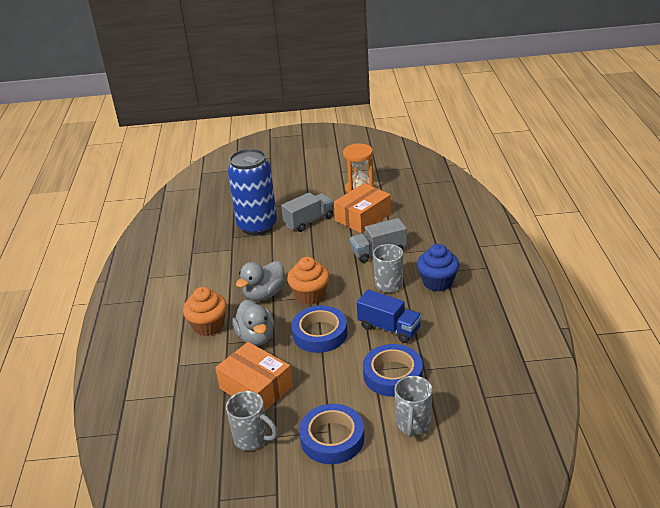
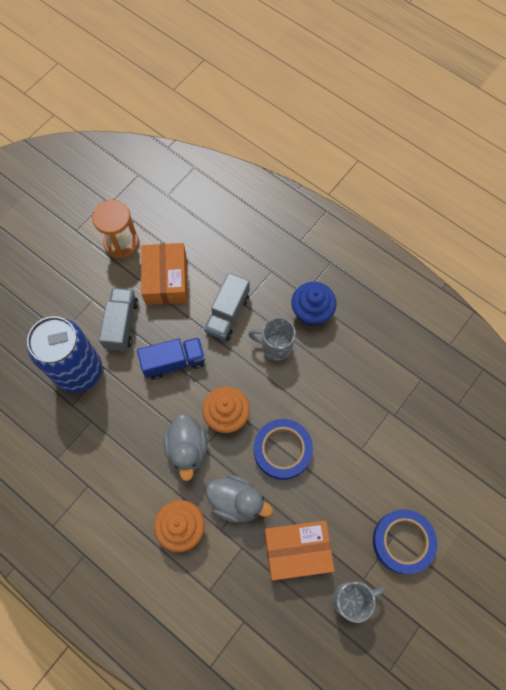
camera: 50 degrees left, 35 degrees up
(389, 328) = (328, 396): blue truck -> blue truck (174, 362)
(392, 375) = (379, 441): blue tape -> none
(413, 425) = (440, 475): grey mug -> none

